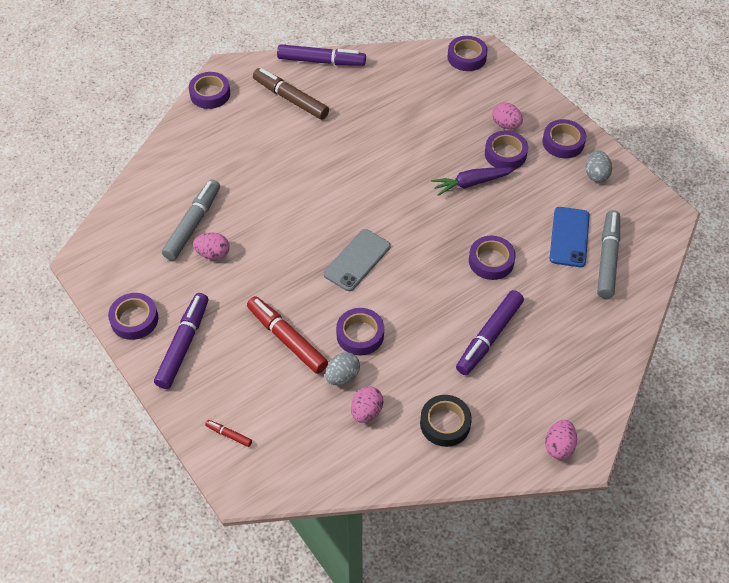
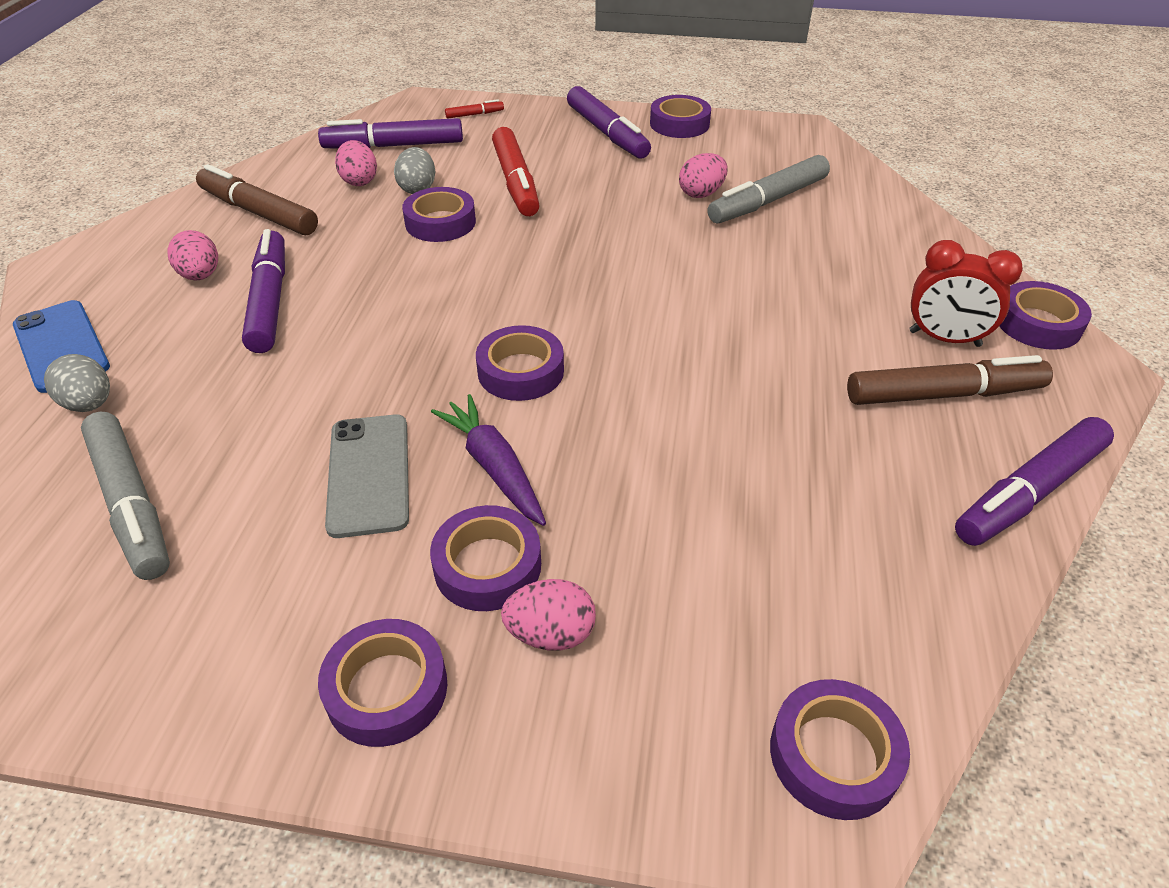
camera: 135 degrees right, 10 degrees down
(193, 224) = (767, 201): grey marker -> grey marker turned 75 degrees clockwise
(252, 113) = (944, 339): none -> red clock
(287, 339) = (515, 182): red marker -> red marker turned 75 degrees clockwise
(313, 437) = (394, 146): none -> purple marker
(357, 260) = (536, 276): grey phone -> grey phone (368, 474)
(445, 423) = (259, 212): black tape -> brown marker
(471, 183) = (493, 467): purple carrot -> purple carrot turned 60 degrees counterclockwise
(491, 261) = (346, 379): purple tape -> purple tape (520, 371)
(559, 446) = (93, 259): pink egg -> pink egg (200, 276)
(569, 237) = (232, 494): blue phone -> blue phone (61, 346)
(596, 175) = (252, 662): grey egg -> grey egg (89, 404)

